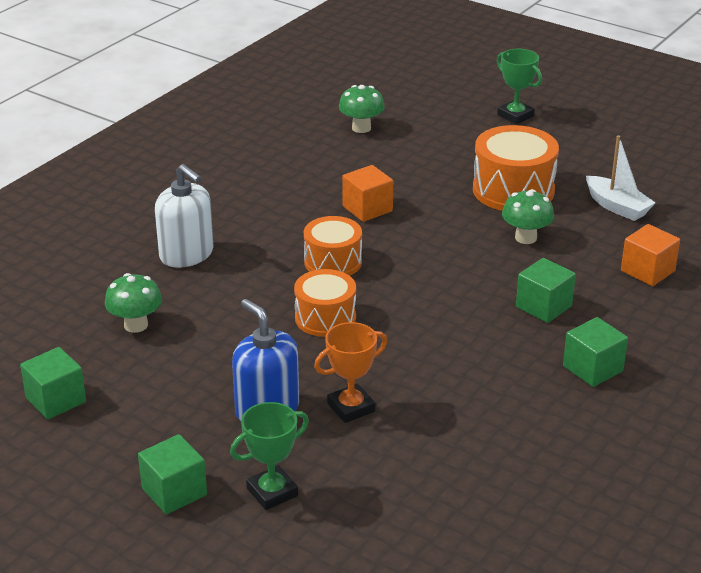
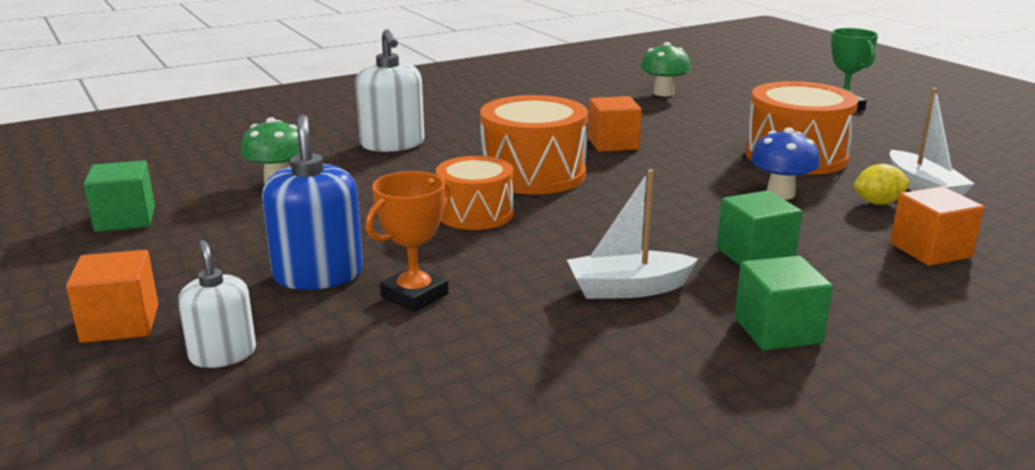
camera: 25 degrees right, 10 degrees down
(174, 492) = (120, 324): green cube -> orange cube
(272, 492) = (223, 354): green trophy -> white soap dispenser
(333, 262) = (533, 174): orange drum -> orange drum, size x1.53
(351, 407) = (414, 295): orange trophy -> orange trophy turned 45 degrees counterclockwise
(483, 360) = (628, 289): none -> white boat
(525, 238) = (780, 194): green mushroom -> blue mushroom
(595, 231) = (878, 203): none -> yellow lemon

